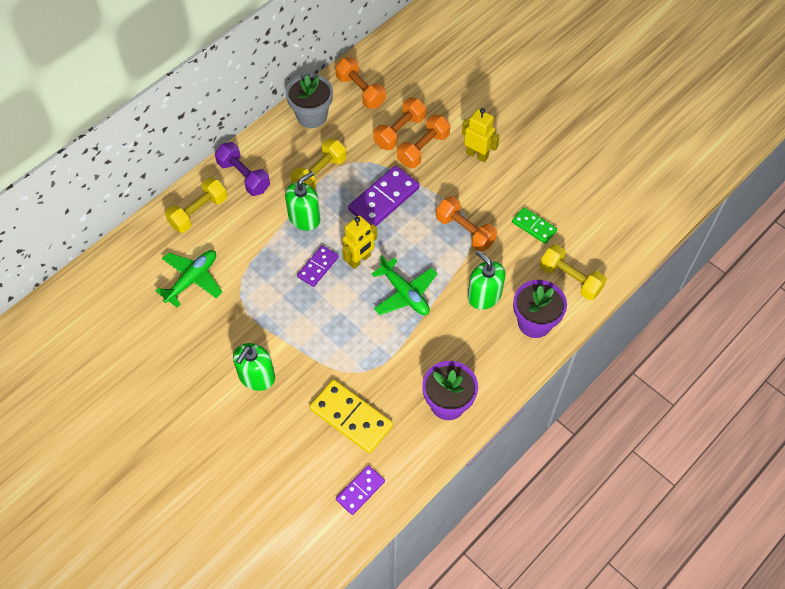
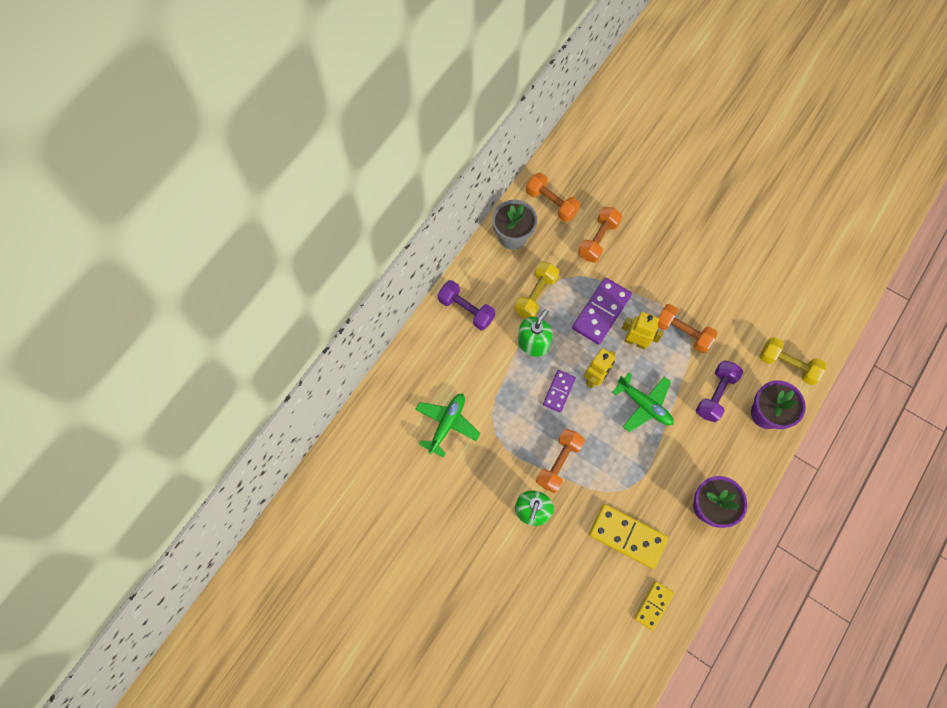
camera: 10 degrees left, 10 degrees up
(198, 212) = (434, 354): yellow dumbbell -> none
(360, 490) = (653, 605): purple domino -> yellow domino
(423, 149) = (624, 254): orange dumbbell -> orange dumbbell (559, 463)
(477, 154) = (674, 252): yellow robot -> yellow robot (635, 342)
(484, 295) = (715, 394): green soap dispenser -> purple dumbbell
(534, 226) = (743, 318): green domino -> none

